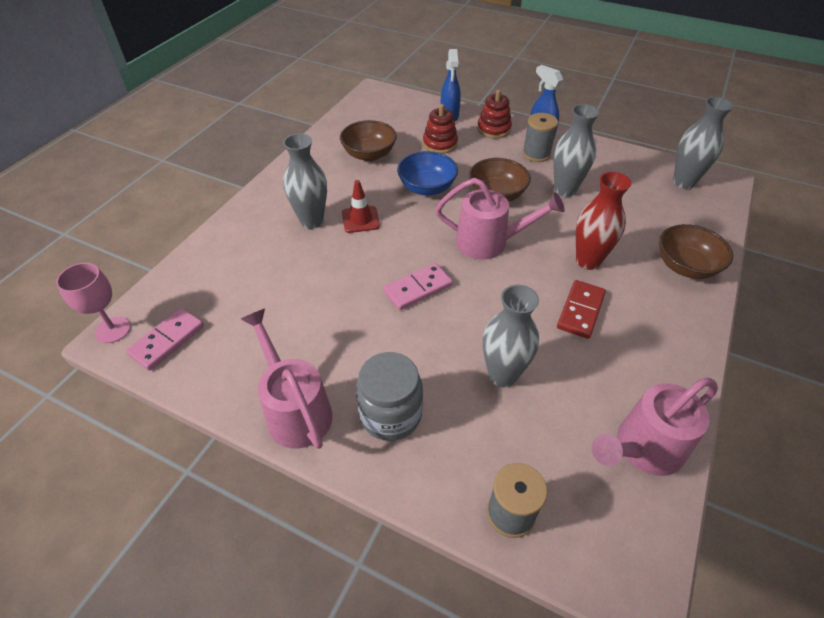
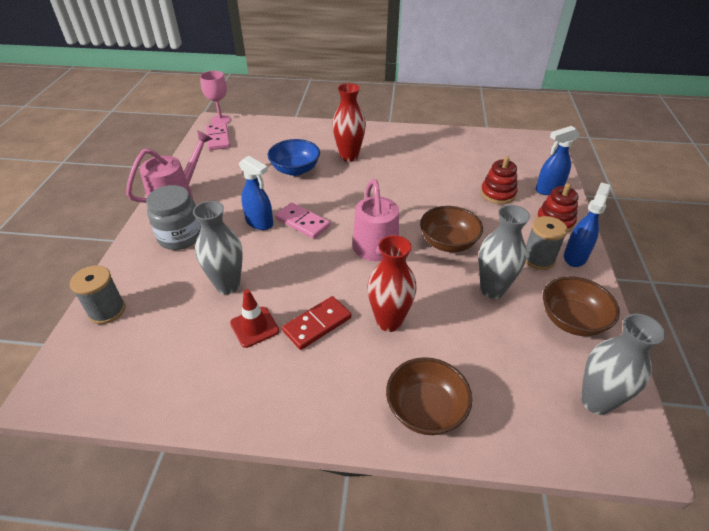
camera: 70 degrees right, 5 degrees down
(167, 340) = (218, 138): pink domino -> pink domino turned 60 degrees clockwise
(311, 221) = (349, 157): grey vase -> red vase
(360, 219) = (364, 177): red traffic cone -> red traffic cone (254, 327)
(369, 154) = (449, 161): brown bowl -> brown bowl (572, 320)
(400, 327) = (260, 223): none -> blue spray bottle
(427, 188) = (427, 200): blue bowl -> blue bowl (295, 170)
(580, 311) = (317, 324): red domino -> red domino turned 45 degrees counterclockwise
(642, 449) = (168, 385): pink watering can -> none

